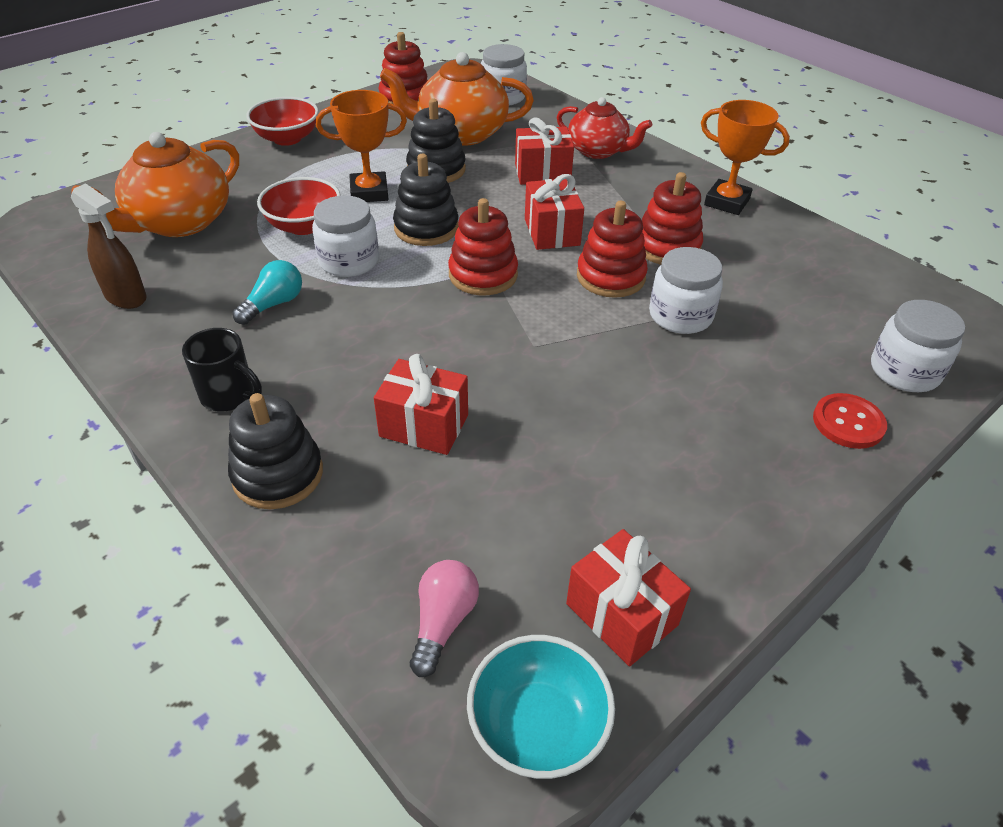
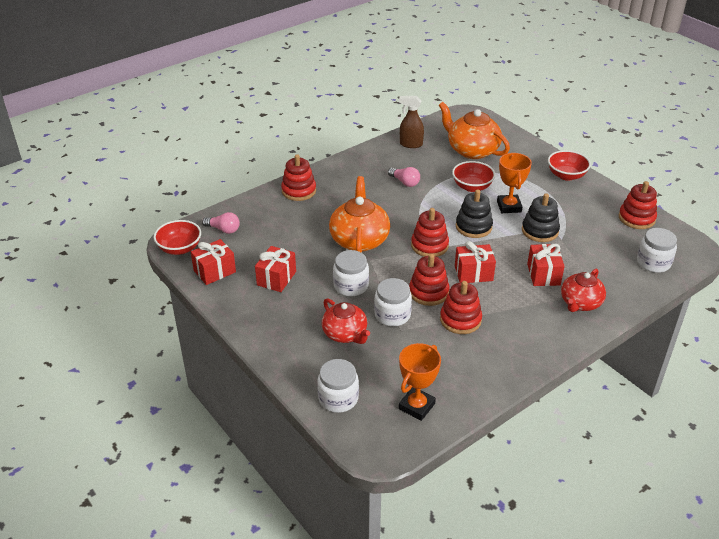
camera: 95 degrees right, 5 degrees down
(126, 297) = (410, 144): brown spray bottle -> brown spray bottle turned 60 degrees clockwise
(229, 395) = (344, 176): black mug -> none
(273, 304) = (405, 182): turquoise light bulb -> pink light bulb
(278, 474) = (299, 191): black stacking toy -> red stacking toy
(349, 261) = (440, 202): white jar -> white jar (351, 286)
(424, 426) = (319, 225): red gift -> red gift (276, 278)
(461, 133) = (590, 241): orange teapot -> orange teapot (359, 240)
(538, 726) = (180, 248): turquoise bowl -> red bowl
(727, 202) = (518, 358): orange trophy -> orange trophy (416, 406)
(750, 370) = (345, 334): none -> red teapot
(848, 423) = (301, 362): red button -> none

